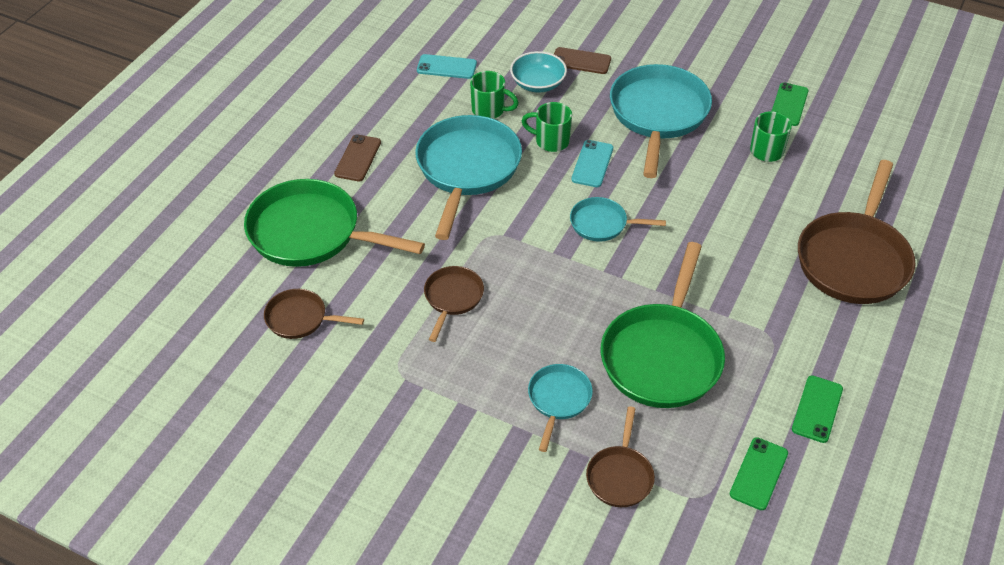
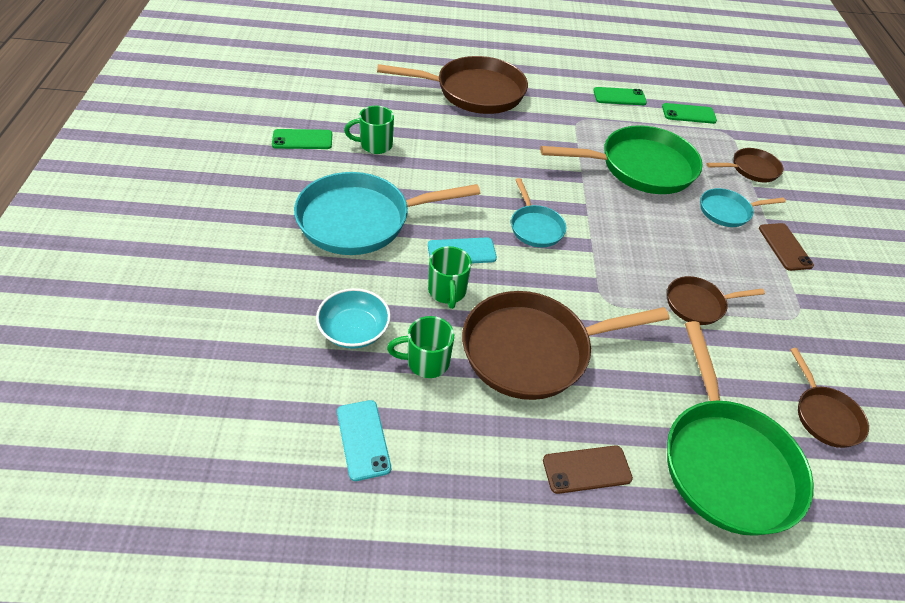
camera: 120 degrees left, 0 degrees up
(467, 169) = (533, 350): turquoise pan -> brown pan
(489, 110) = (426, 362): green mug -> green mug turned 90 degrees counterclockwise
(581, 61) = (294, 302): brown phone -> brown phone (785, 247)

